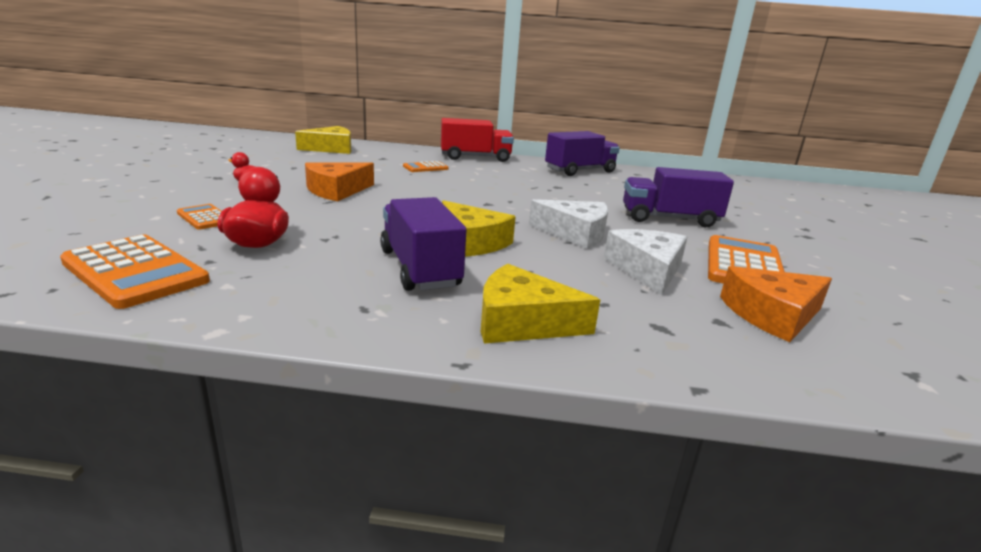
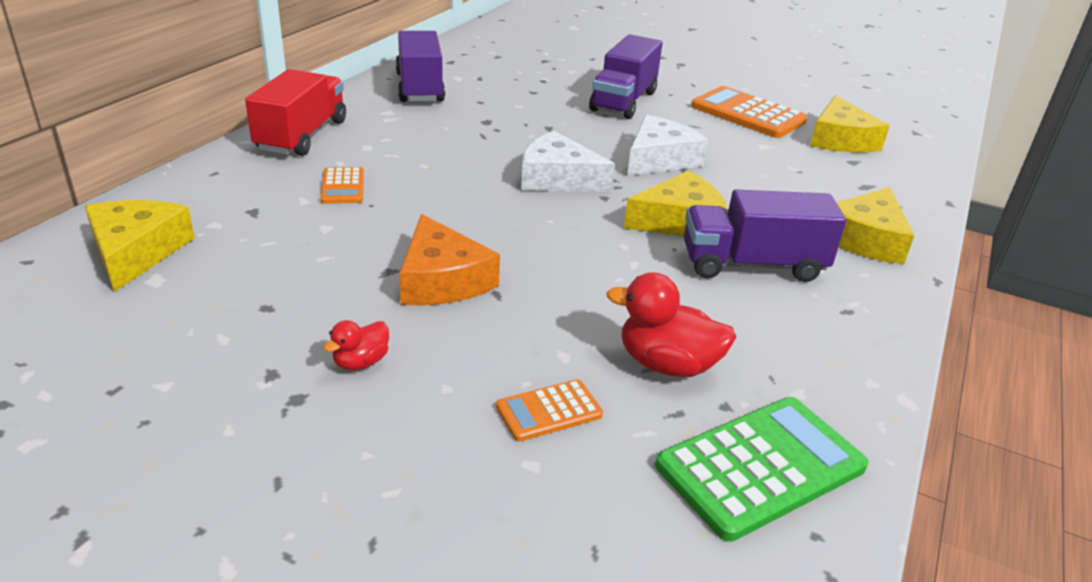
camera: 70 degrees left, 10 degrees up
(135, 272) = (760, 467): orange calculator -> green calculator
(647, 269) = (756, 155): white cheese -> white cheese (557, 178)
(772, 315) = (840, 139): orange cheese -> yellow cheese

